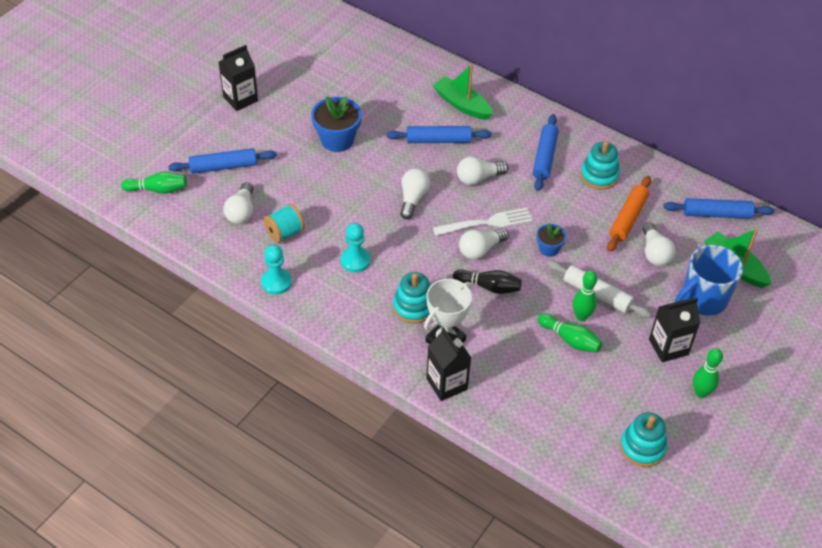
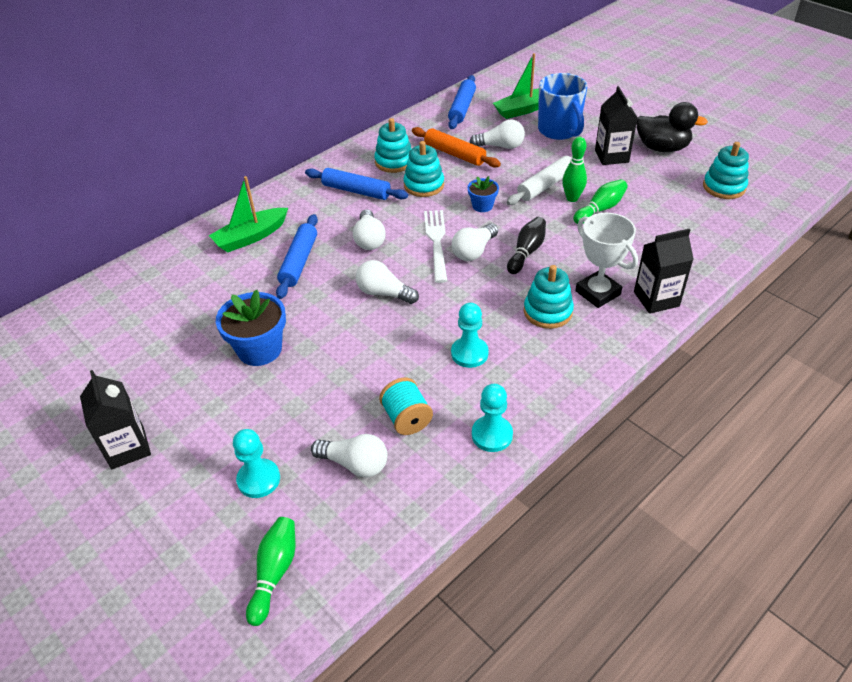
camera: 75 degrees left, 5 degrees down
(223, 167) = (259, 479): blue rolling pin -> turquoise pawn
(480, 250) = (474, 251): white light bulb -> white light bulb turned 60 degrees clockwise
(568, 202) = (424, 185): none -> turquoise stacking toy
(701, 393) = (662, 148): green bowling pin -> black duck

